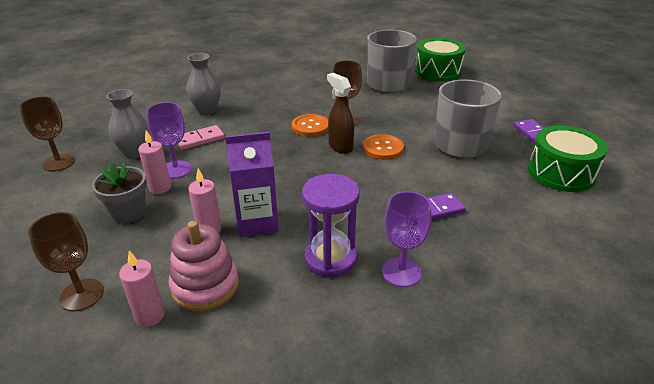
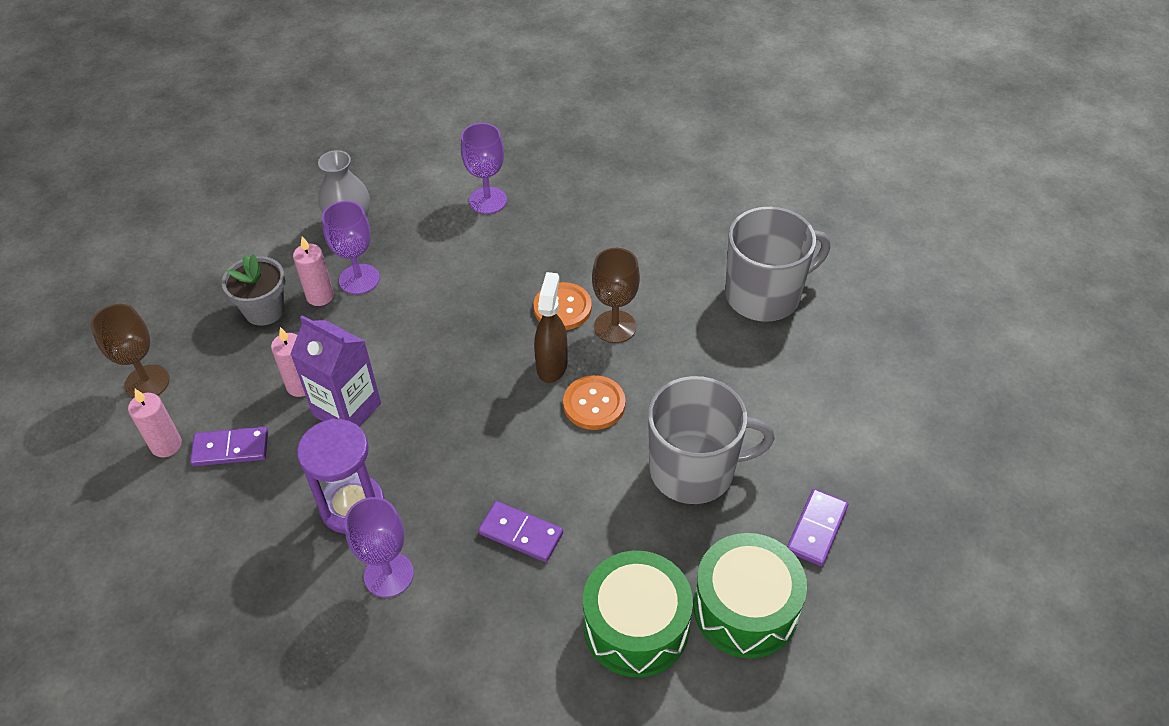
camera: 45 degrees right, 15 degrees up
(59, 163) = (277, 194): brown goblet -> none
(200, 139) = (428, 247): pink domino -> none
(205, 286) = (231, 448): pink stacking toy -> purple domino
(207, 110) = (488, 200): grey vase -> purple goblet
(438, 71) = (873, 316): green drum -> green drum (636, 626)

